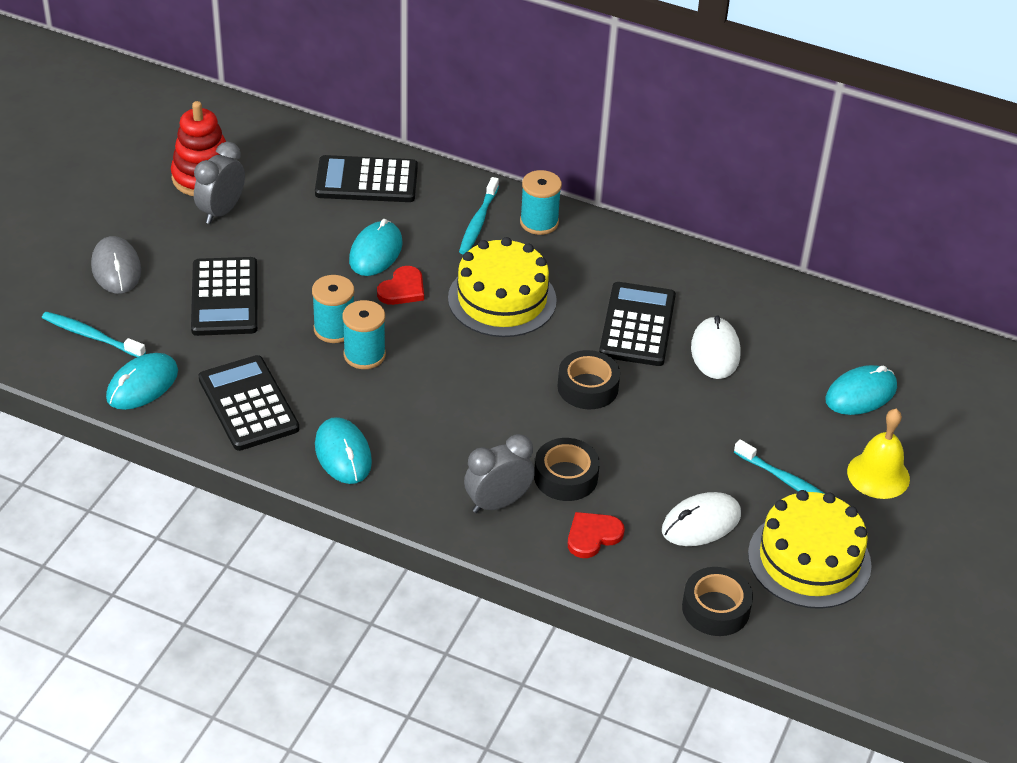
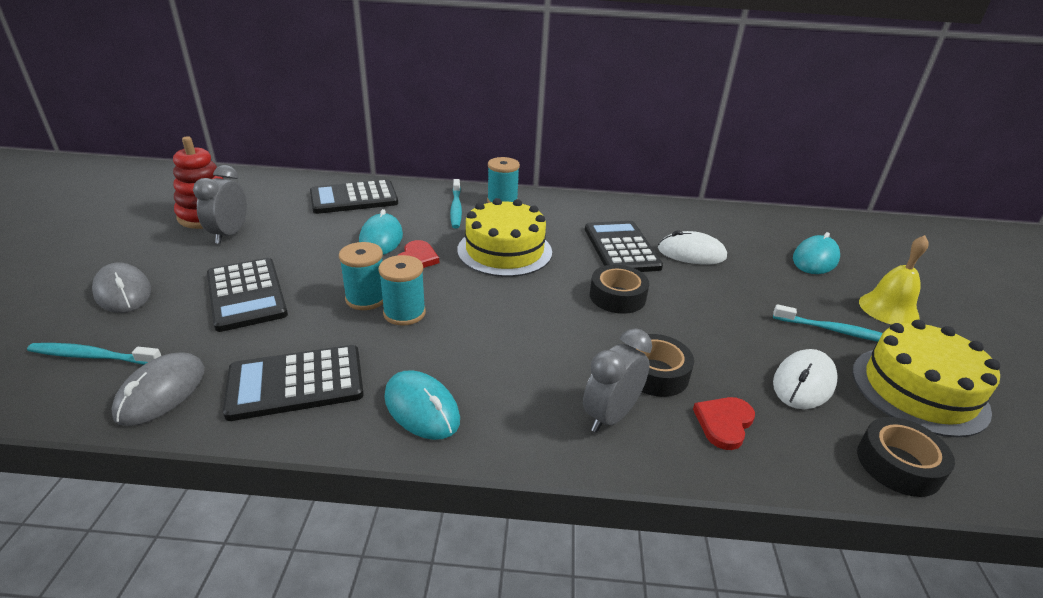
camera: 20 degrees left, 10 degrees down
(142, 385) = (161, 392): turquoise mouse -> grey mouse
(248, 404) = (296, 383): black calculator -> black calculator turned 60 degrees counterclockwise
(715, 351) = (691, 253): white mouse -> white mouse turned 60 degrees counterclockwise

